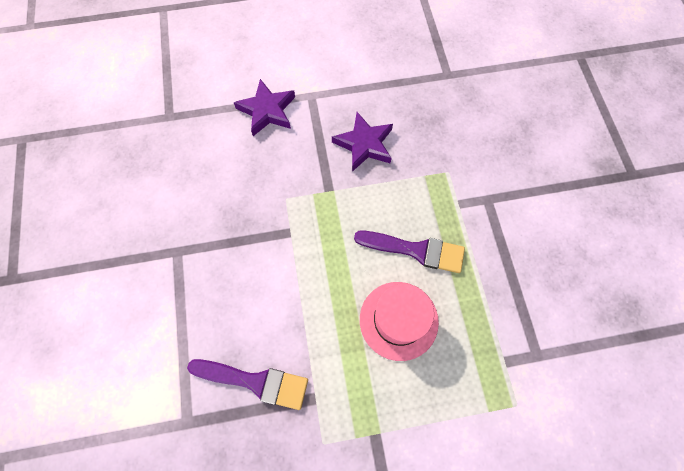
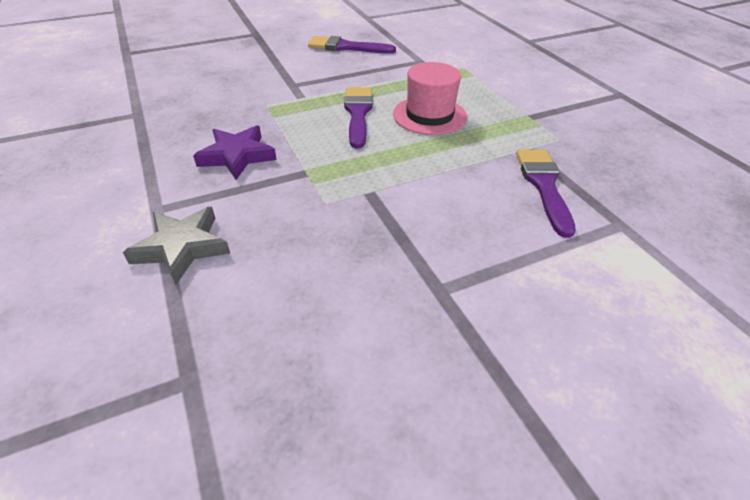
camera: 105 degrees left, 25 degrees down
(267, 111) = (182, 247): purple star -> grey star
(586, 272) = (346, 47): none -> purple brush

